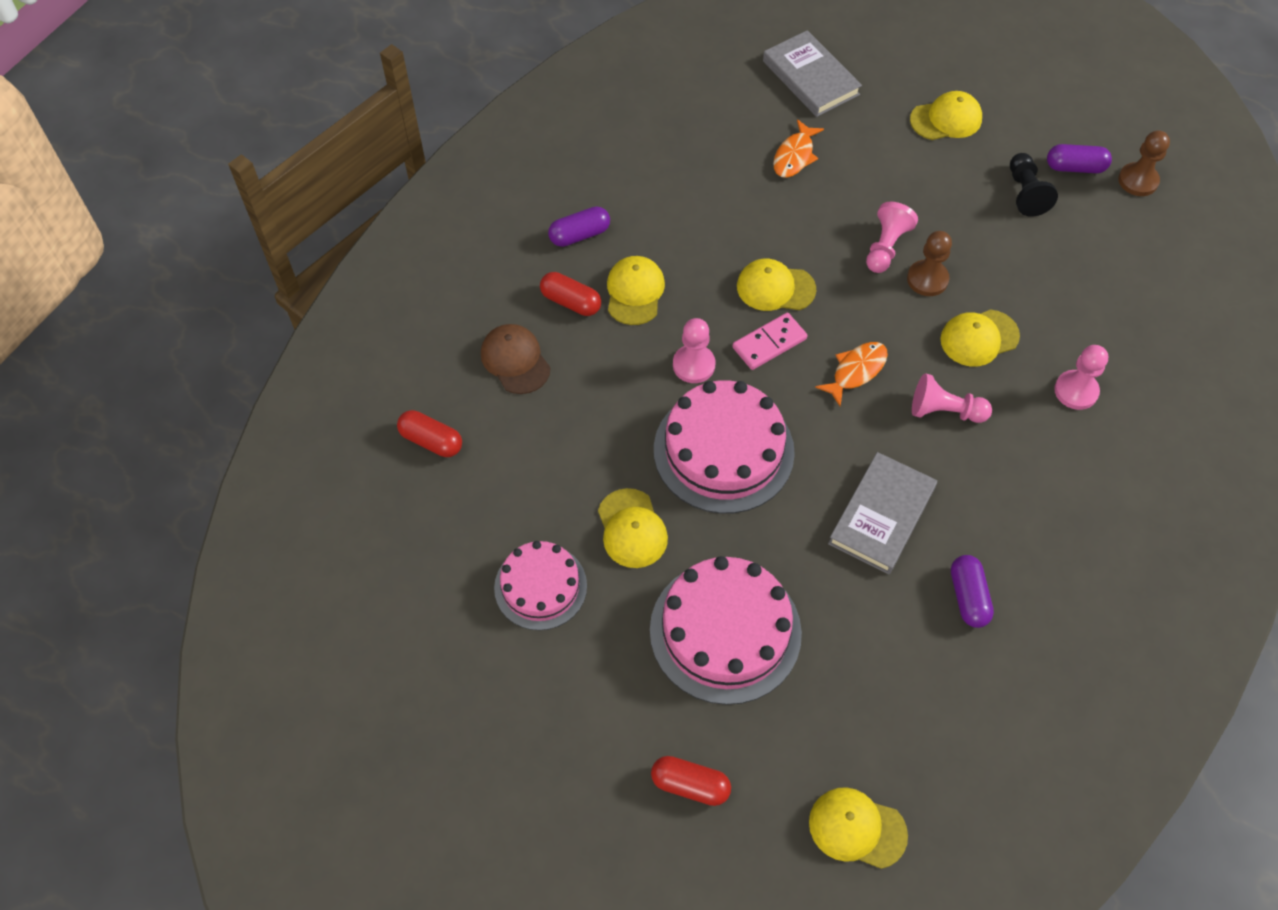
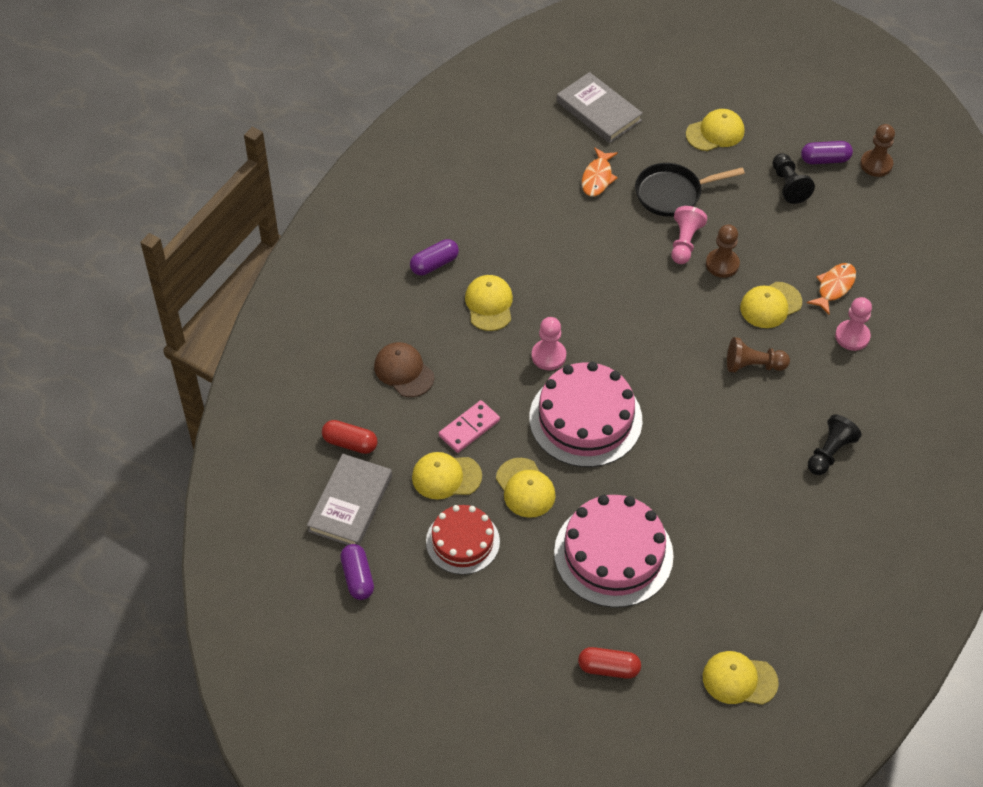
camera: 10 degrees left, 5 degrees down
(540, 586) = (462, 541): pink cake -> red cake
(571, 302) = (439, 319): red capsule -> none
(769, 343) = (606, 331): pink domino -> pink domino (469, 428)
(775, 288) = (602, 286): yellow cap -> yellow cap (446, 477)
(856, 371) = (678, 344): orange fish -> orange fish (834, 287)
(881, 186) = (672, 193): none -> black pan
(881, 515) = (718, 451): grey book -> grey book (350, 503)
(944, 411) = (753, 365): pink pawn -> brown pawn
(968, 597) = (794, 502): purple capsule -> purple capsule (357, 577)
(1024, 538) = (830, 452): none -> black pawn

